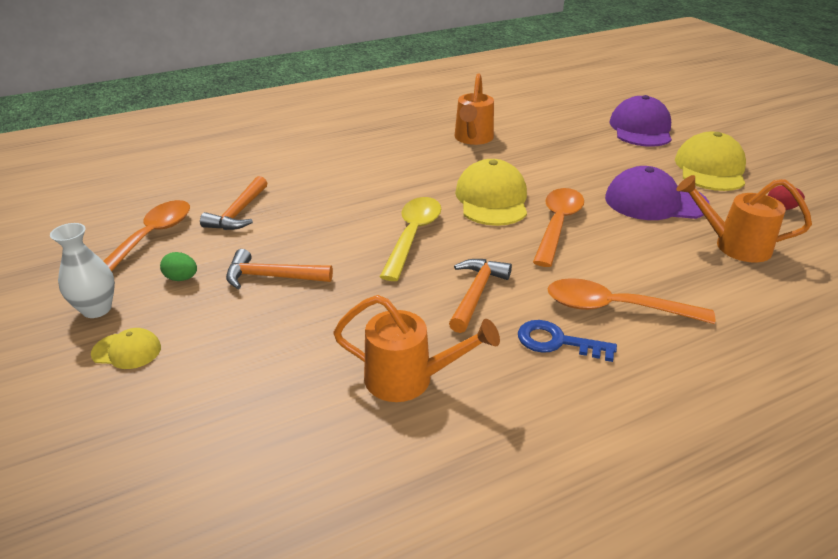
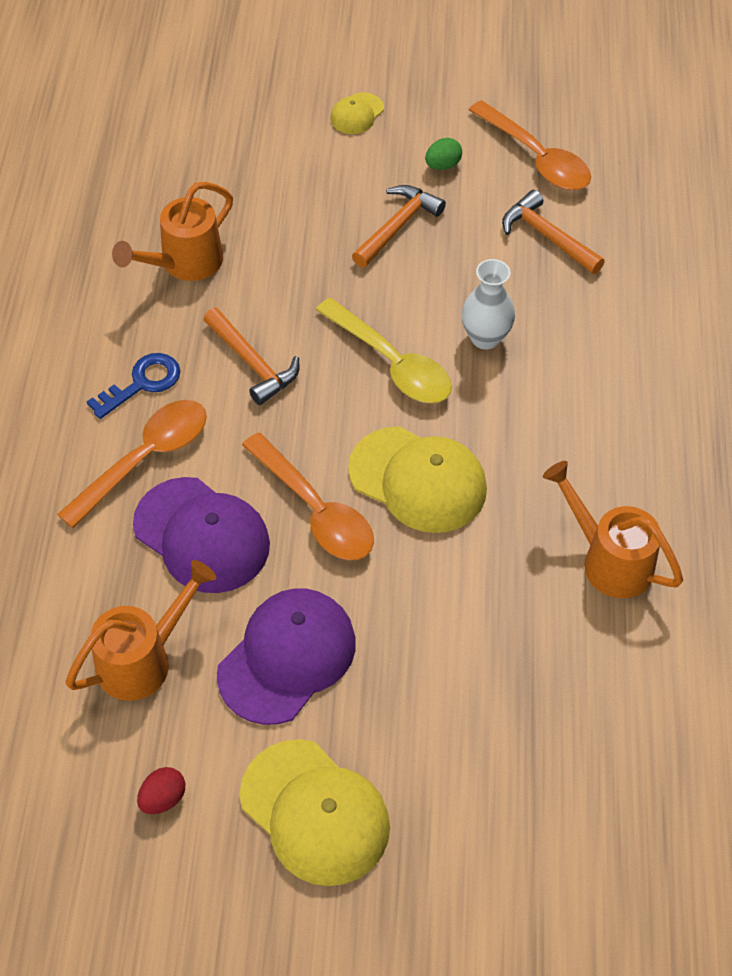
camera: 120 degrees right, 20 degrees up
(97, 309) = (432, 105): white vase -> white vase (485, 338)
(641, 129) = (503, 832): purple cap -> purple cap (202, 535)

